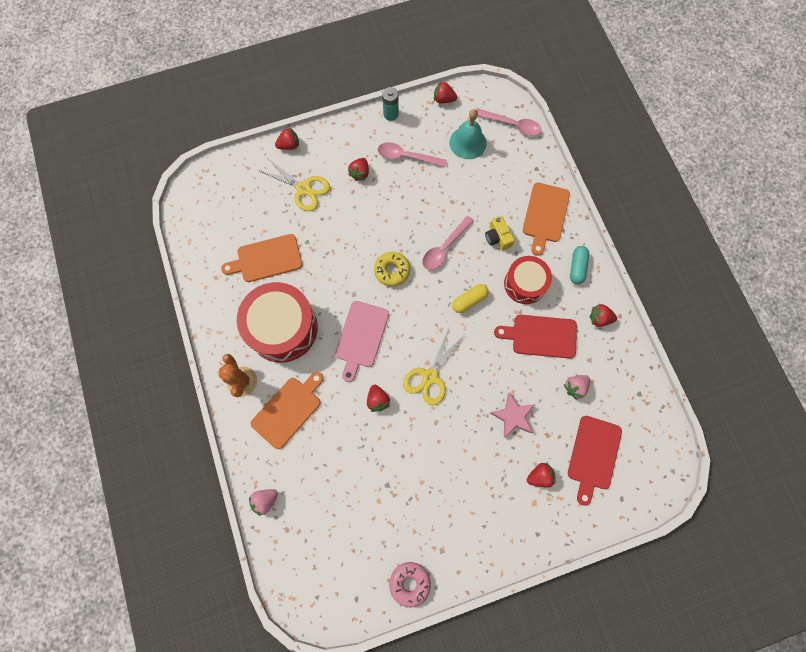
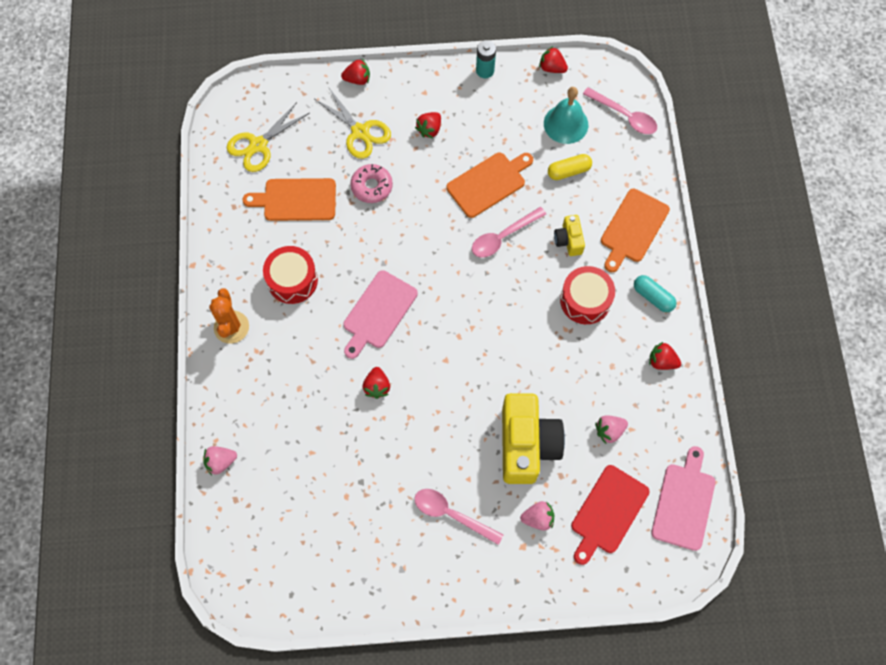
camera: 15 degrees right, 5 degrees down
(282, 328) = (292, 280): red drum -> red drum, size x0.61
(288, 410) = (274, 371): orange cutting board -> orange cutting board (488, 183)
(392, 270) = (435, 247): yellow donut -> none
(406, 156) = (489, 123): pink spoon -> pink spoon (451, 514)
(409, 583) = (355, 594): pink donut -> pink donut (372, 186)
(430, 377) = (444, 376): yellow scissors -> yellow scissors (258, 145)
(469, 300) = (514, 303): yellow capsule -> yellow capsule (568, 171)
(513, 416) = (527, 444): pink star -> yellow camera
(539, 476) = (538, 518): red strawberry -> pink strawberry
(541, 336) = (586, 363): red cutting board -> none
(577, 267) = (653, 297): turquoise capsule -> turquoise capsule turned 75 degrees counterclockwise
(651, 431) = (684, 503): none -> pink cutting board

